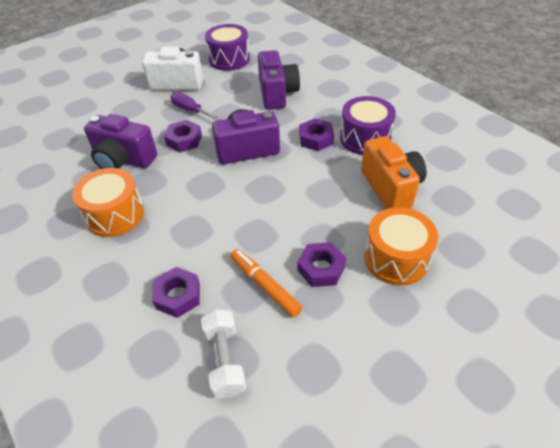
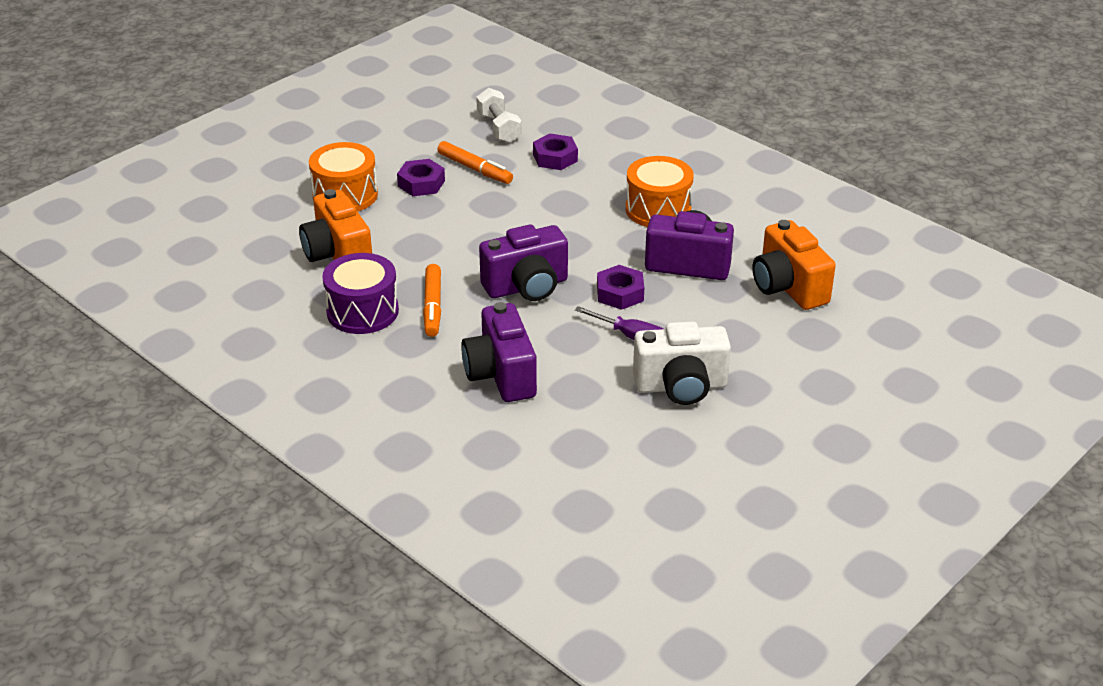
camera: 170 degrees right, 10 degrees down
(69, 137) = (788, 287): none -> orange camera
(229, 59) = (608, 444): purple drum -> none
(316, 139) = (432, 306): purple nut -> orange marker

